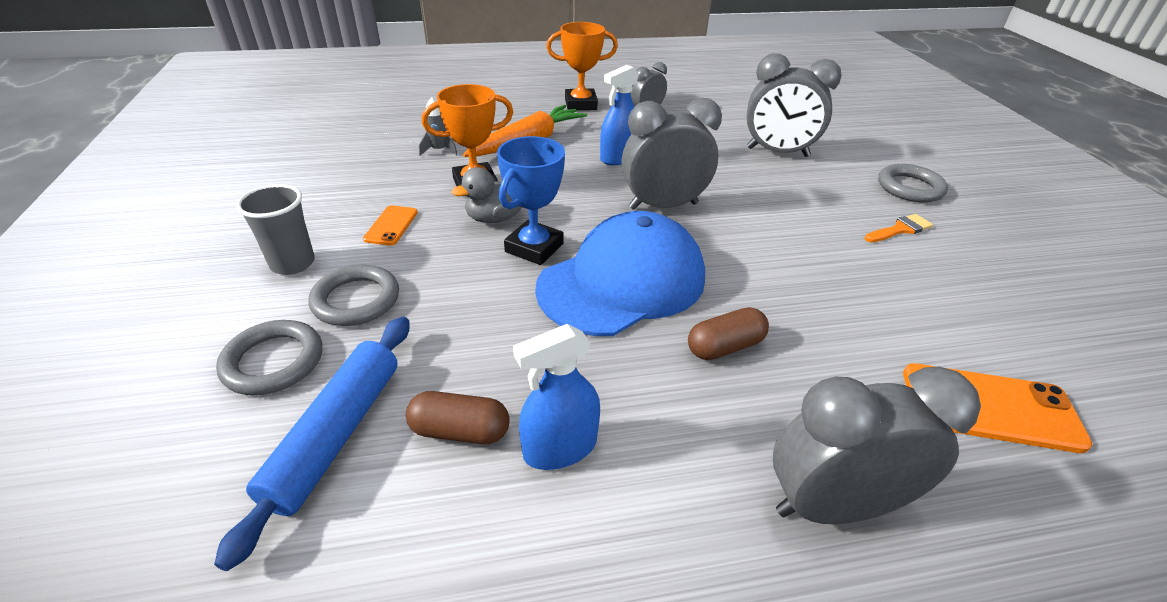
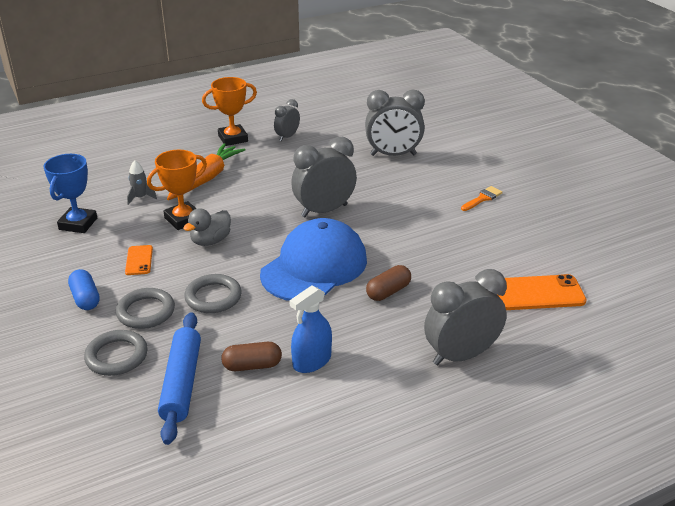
camera: 15 degrees left, 5 degrees down
(292, 263) = (85, 298): grey cup -> blue capsule
(534, 248) = (247, 256): blue trophy -> blue trophy (78, 224)
(618, 158) = (280, 179): blue spray bottle -> none
(910, 187) = (486, 167): grey ring -> grey ring (213, 297)

